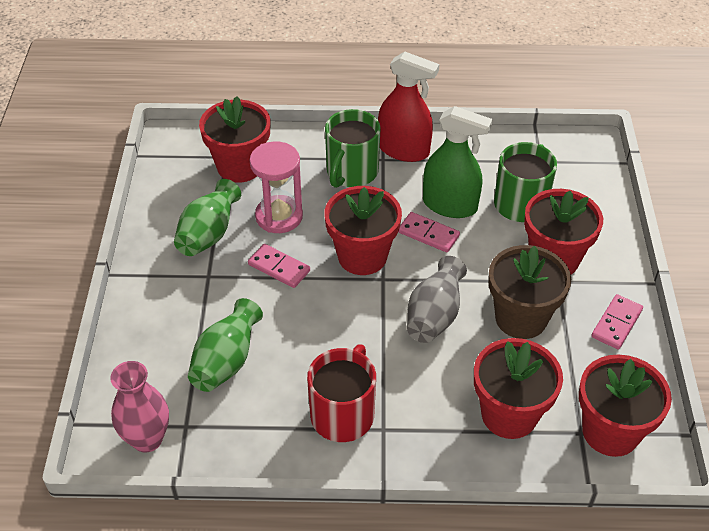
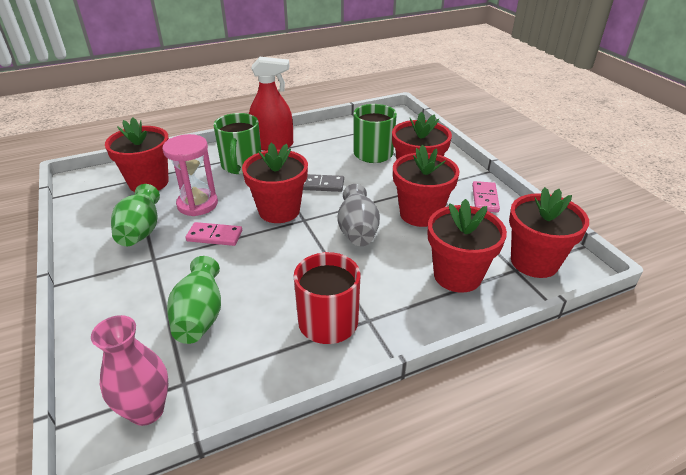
camera: 25 degrees left, 10 degrees down
(428, 234) = (321, 185): pink domino -> grey domino
(450, 205) = (325, 166): green spray bottle -> none
(521, 318) = (420, 214): brown flower pot -> red flower pot

